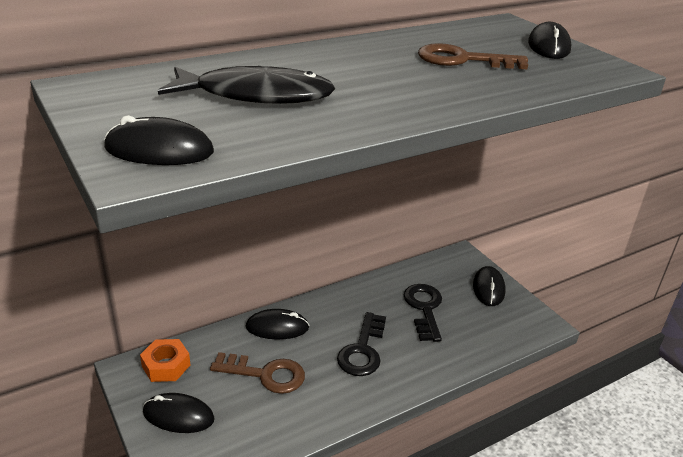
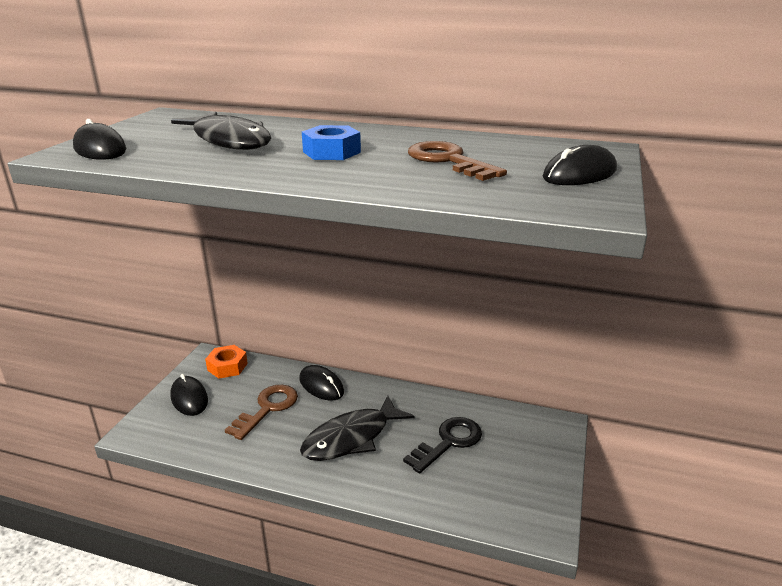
camera: 50 degrees right, 5 degrees down
(265, 374) = (267, 408): brown key -> brown key turned 120 degrees counterclockwise
(363, 350) = (351, 438): black key -> black fish
(372, 78) = (331, 152): none -> blue nut
(488, 288) = (538, 465): black mouse -> none

